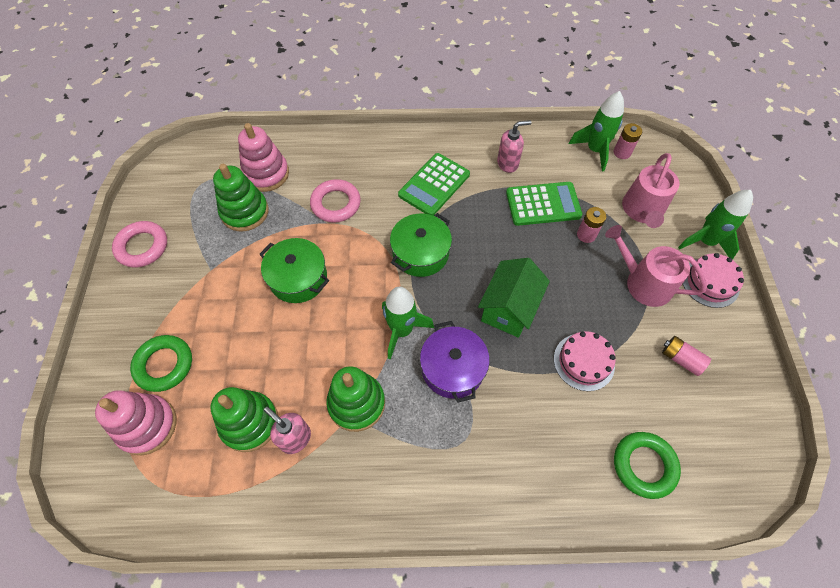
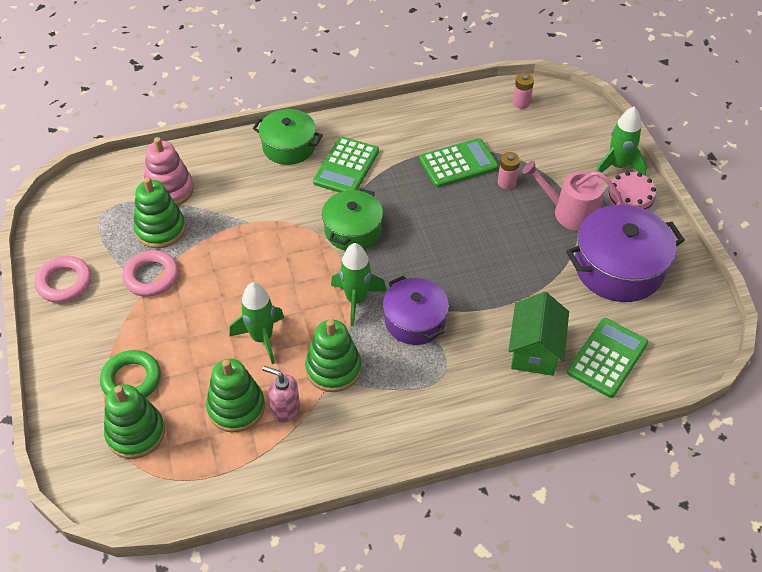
camera: 15 degrees left, 10 degrees down
(147, 425) = (136, 433): pink stacking toy -> green stacking toy
(298, 278) = (238, 277): green pot -> green pot (289, 146)
(336, 204) = (252, 203): pink ring -> pink ring (151, 277)
(508, 163) = (413, 133): pink soap dispenser -> none
(509, 308) = (452, 260): green house -> green house (535, 350)
(584, 362) = (533, 289): pink cake -> none
(594, 150) = (494, 106): green rocket -> green rocket (262, 338)
(642, 211) = (553, 151): pink watering can -> none
(644, 465) = (607, 358): green ring -> green calculator
(680, 359) = (618, 268): pink battery -> purple pot

